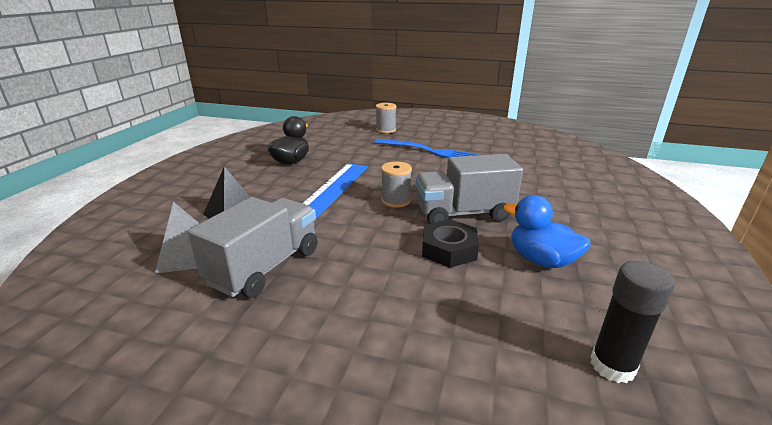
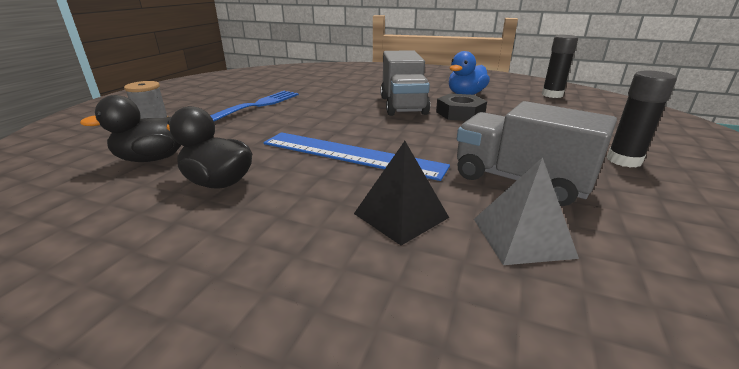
camera: 85 degrees left, 0 degrees up
(297, 358) = (624, 160): none -> black glue stick
(325, 142) = (153, 158): none -> black duck
(396, 200) = (375, 125): grey spool -> none

